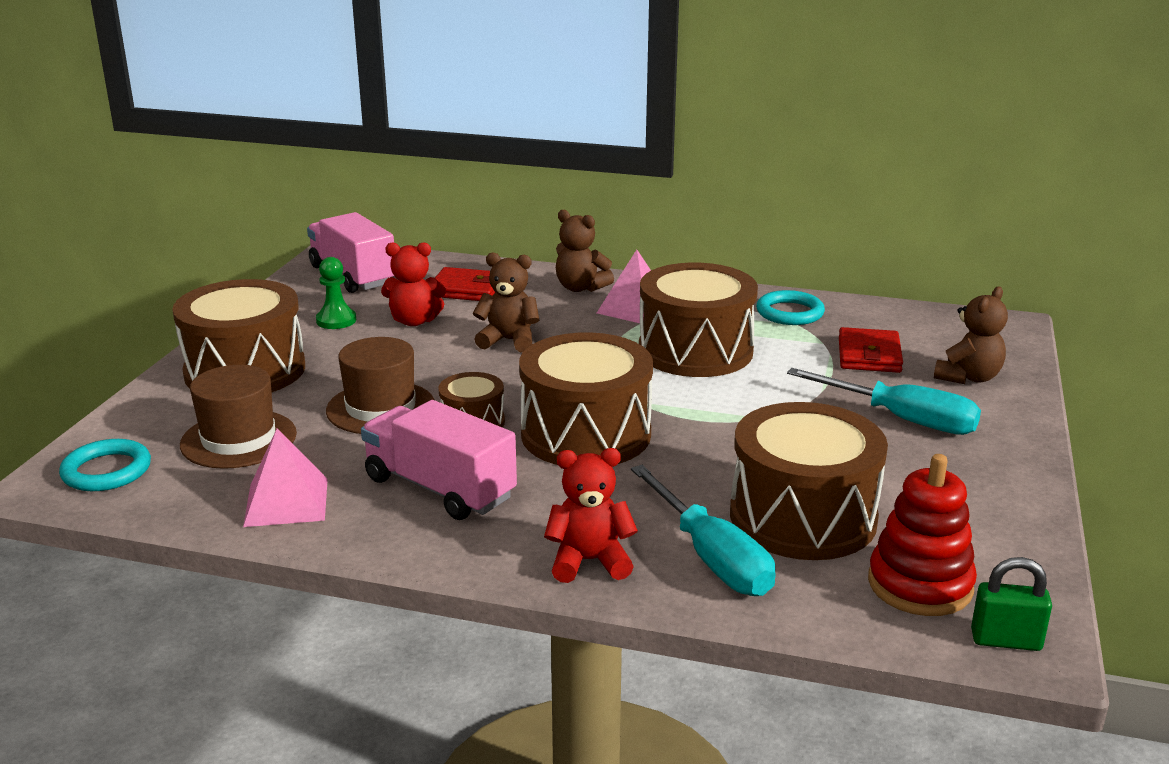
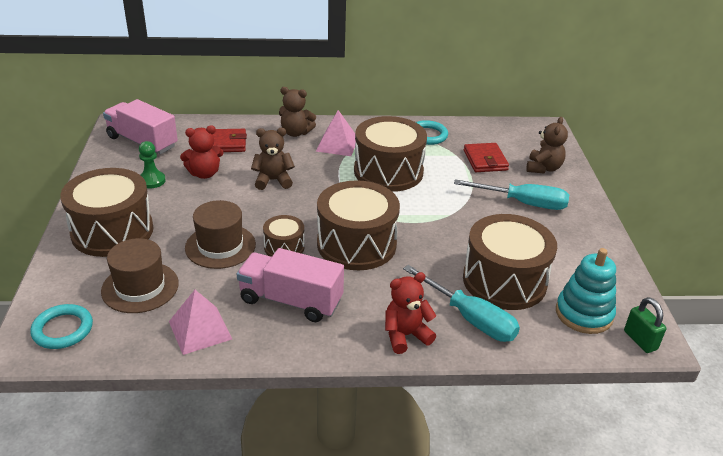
camera: 20 degrees left, 10 degrees up
(920, 585) = (584, 314): red stacking toy -> turquoise stacking toy
(1006, 640) = (640, 340): green padlock -> green padlock turned 75 degrees clockwise

